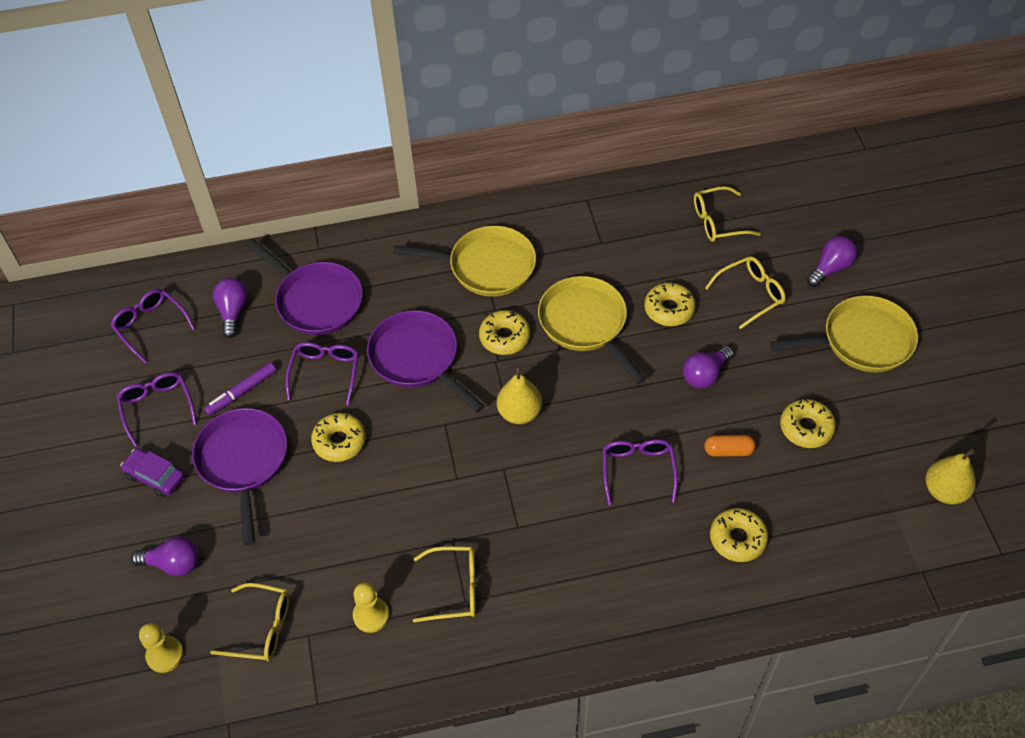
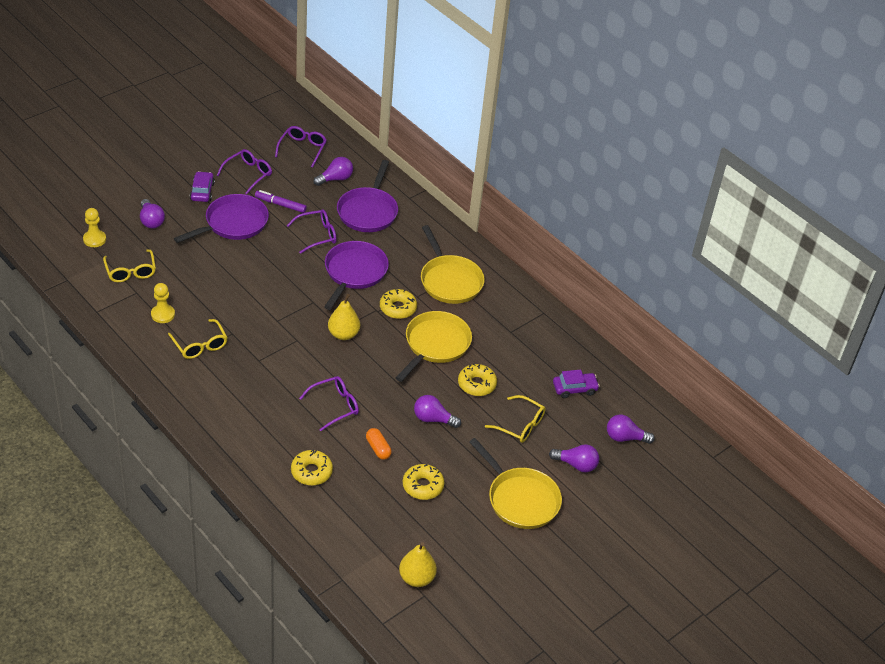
camera: 55 degrees right, 10 degrees down
(339, 441) = (271, 259): yellow donut -> none
(717, 221) = (574, 389): yellow glasses -> purple car
(808, 209) = (625, 438): none -> purple light bulb

